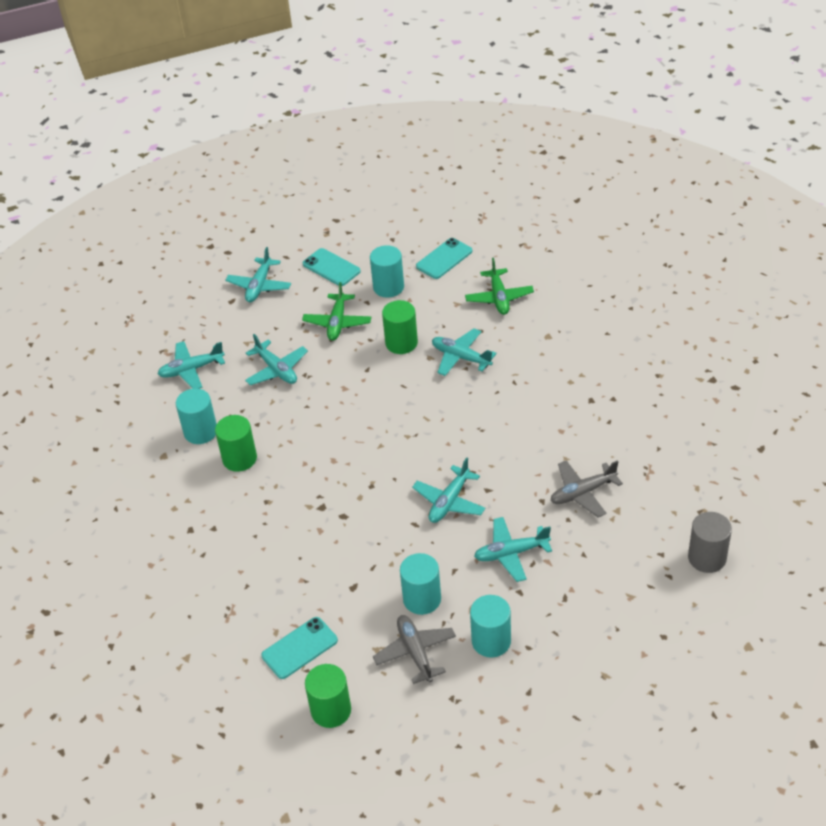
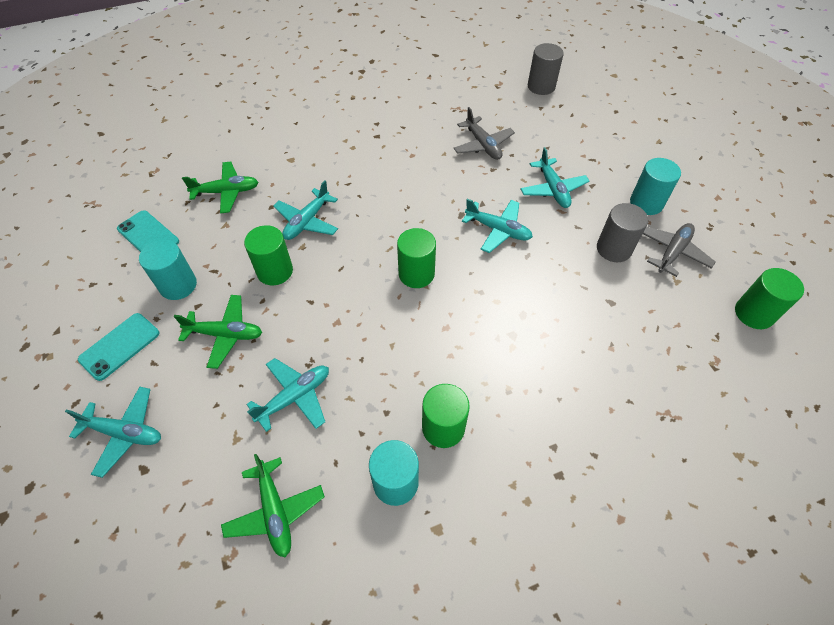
camera: 95 degrees left, 10 degrees up
(191, 370) = (275, 511): turquoise plane -> green plane
(299, 648) = (694, 344): turquoise phone -> none
(394, 438) = (416, 274): none -> green cylinder
(415, 652) = (672, 252): grey plane -> grey plane turned 150 degrees clockwise
(422, 599) = (614, 249): turquoise cylinder -> grey cylinder

